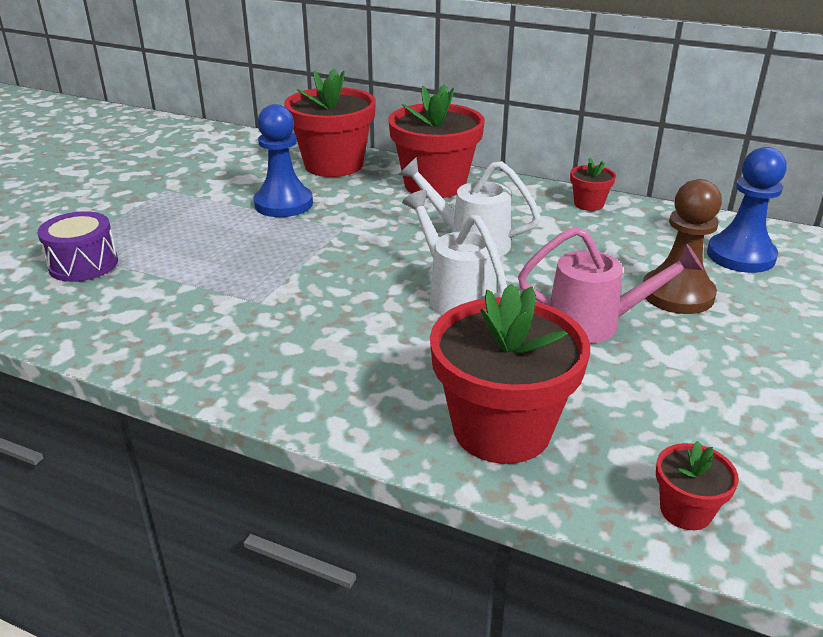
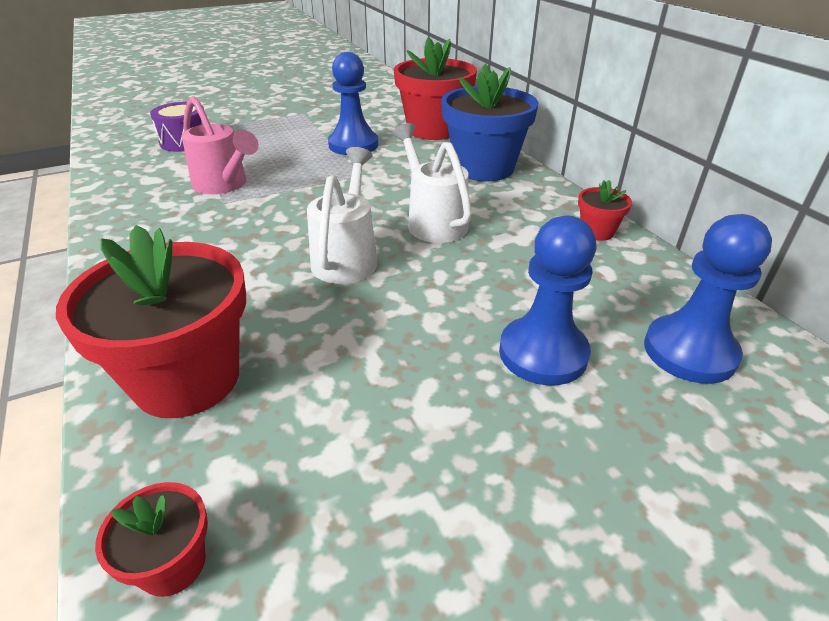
camera: 40 degrees right, 5 degrees up
(435, 185) = (483, 168): red flower pot -> blue flower pot
(595, 324) = (413, 337): pink watering can -> pink watering can (224, 185)
(677, 294) = (543, 353): brown pawn -> blue pawn

